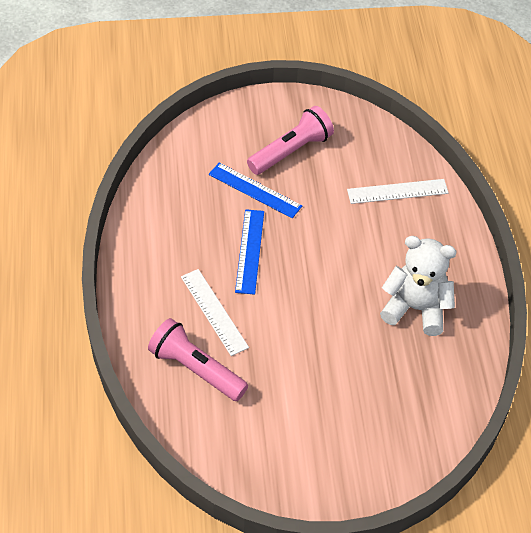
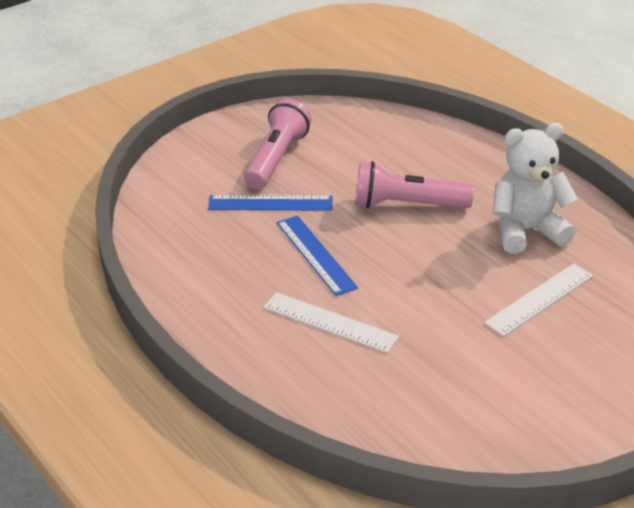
camera: 30 degrees left, 15 degrees down
(196, 369) = (361, 382): pink flashlight -> pink flashlight (406, 205)
(397, 191) = (412, 149): white ruler -> white ruler (539, 299)

